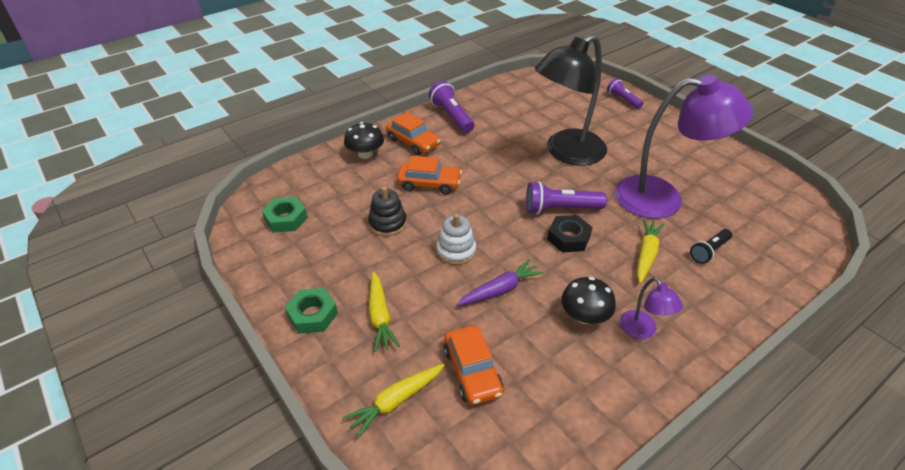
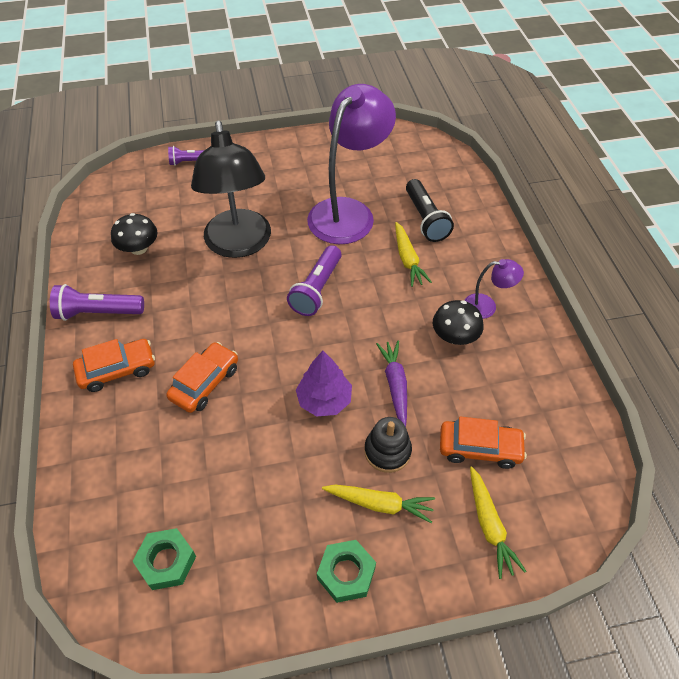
camera: 65 degrees left, 10 degrees up
(365, 154) = (101, 429): black mushroom -> black mushroom (139, 248)
(387, 223) = (245, 448): black stacking toy -> black stacking toy (387, 451)
(456, 251) = (324, 400): white stacking toy -> purple tree
(568, 238) = (358, 302): black nut -> none
(646, 254) = (408, 259): yellow carrot -> yellow carrot turned 150 degrees counterclockwise
(709, 251) = (425, 219): black flashlight -> black flashlight, size x1.57

